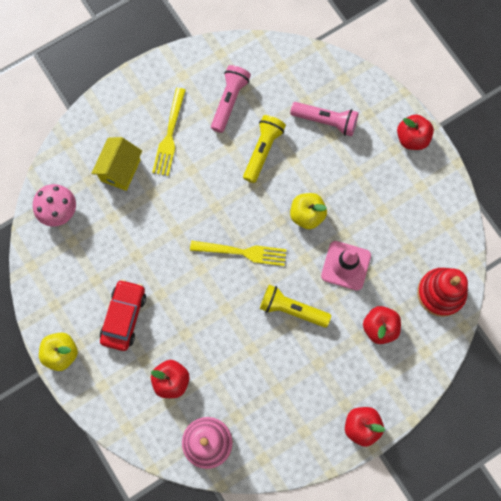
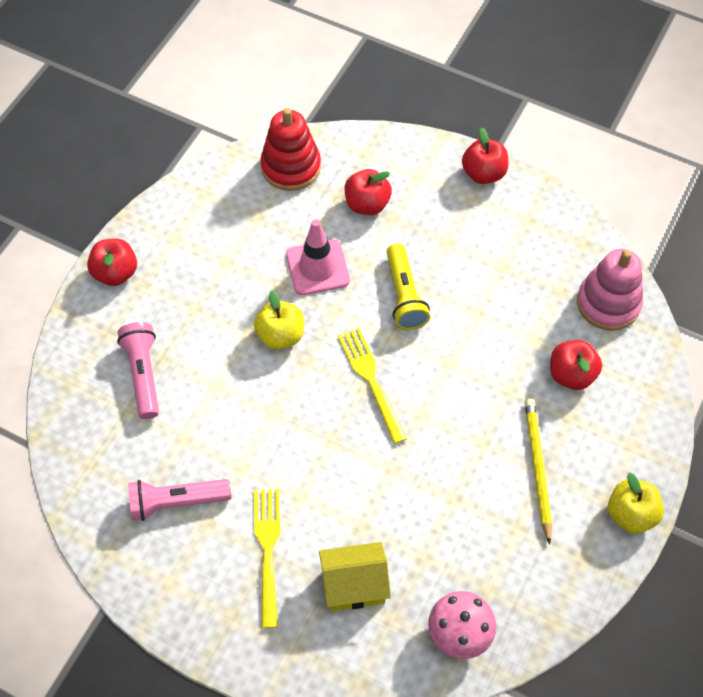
camera: 120 degrees left, 15 degrees down
(124, 317) = (537, 468): red car -> yellow pencil
(169, 135) = (268, 551): yellow fork -> yellow fork turned 75 degrees counterclockwise
(263, 150) = (224, 425): yellow flashlight -> none

